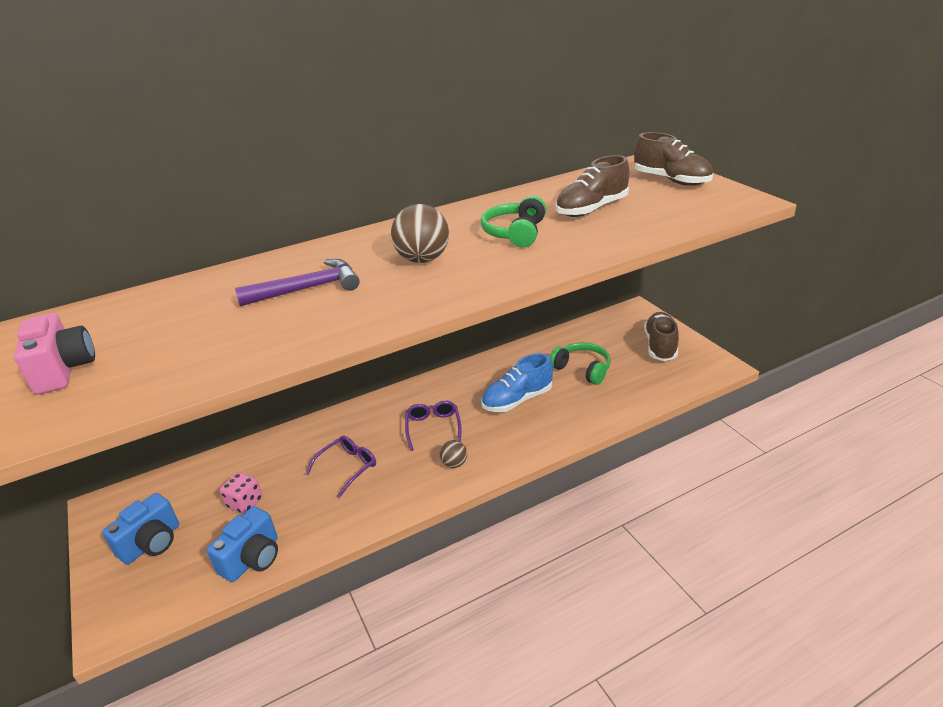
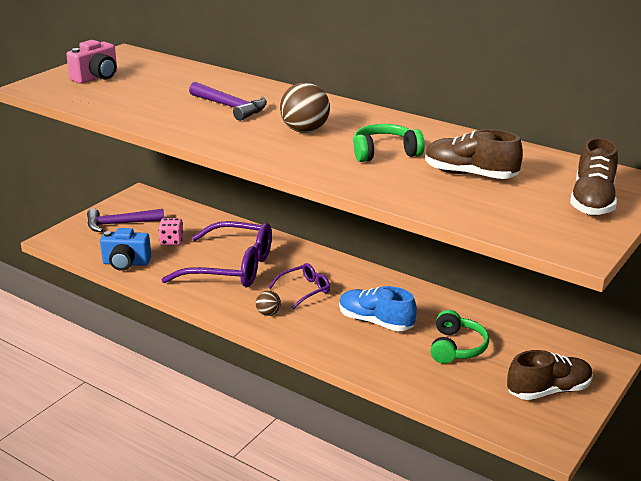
camera: 60 degrees right, 5 degrees down
(152, 543) = (120, 224): blue camera -> purple hammer
(347, 467) = (232, 267): purple glasses -> purple glasses, size x2.04

